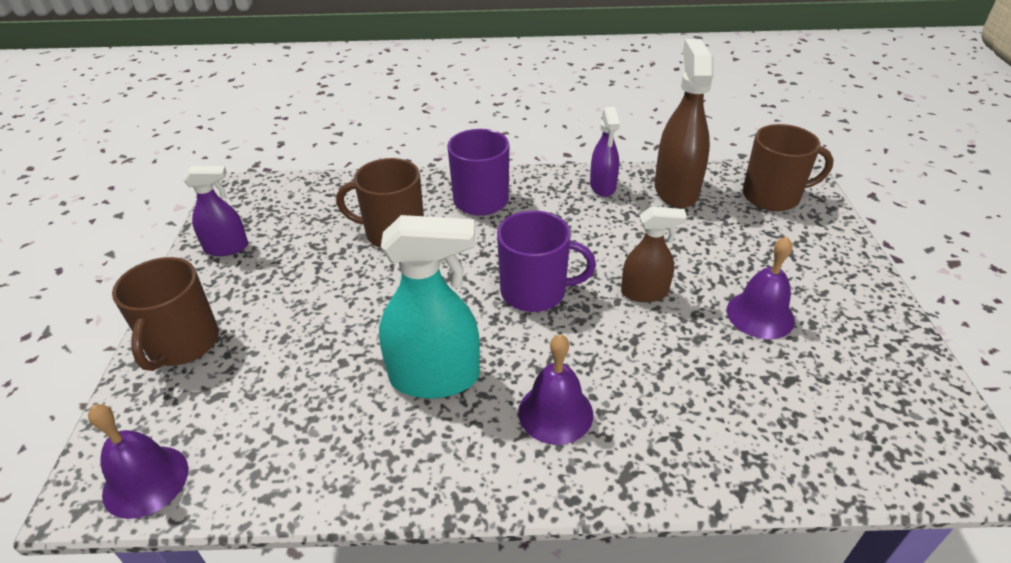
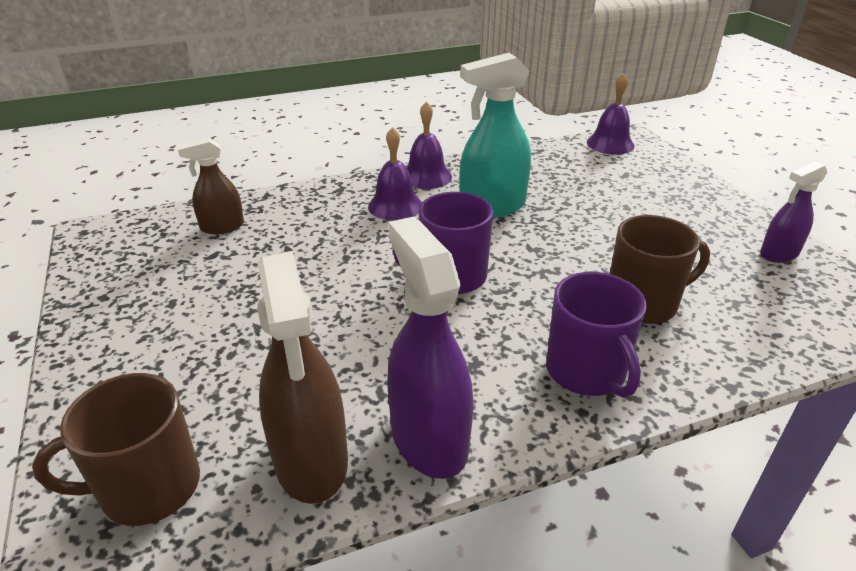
camera: 160 degrees right, 5 degrees down
(182, 344) = (691, 190): brown mug -> none
(602, 187) = (429, 438): purple spray bottle -> purple spray bottle, size x1.69
(644, 292) = (342, 297): brown spray bottle -> brown spray bottle (222, 227)
(760, 315) = (223, 300): purple bell -> purple bell (426, 176)

